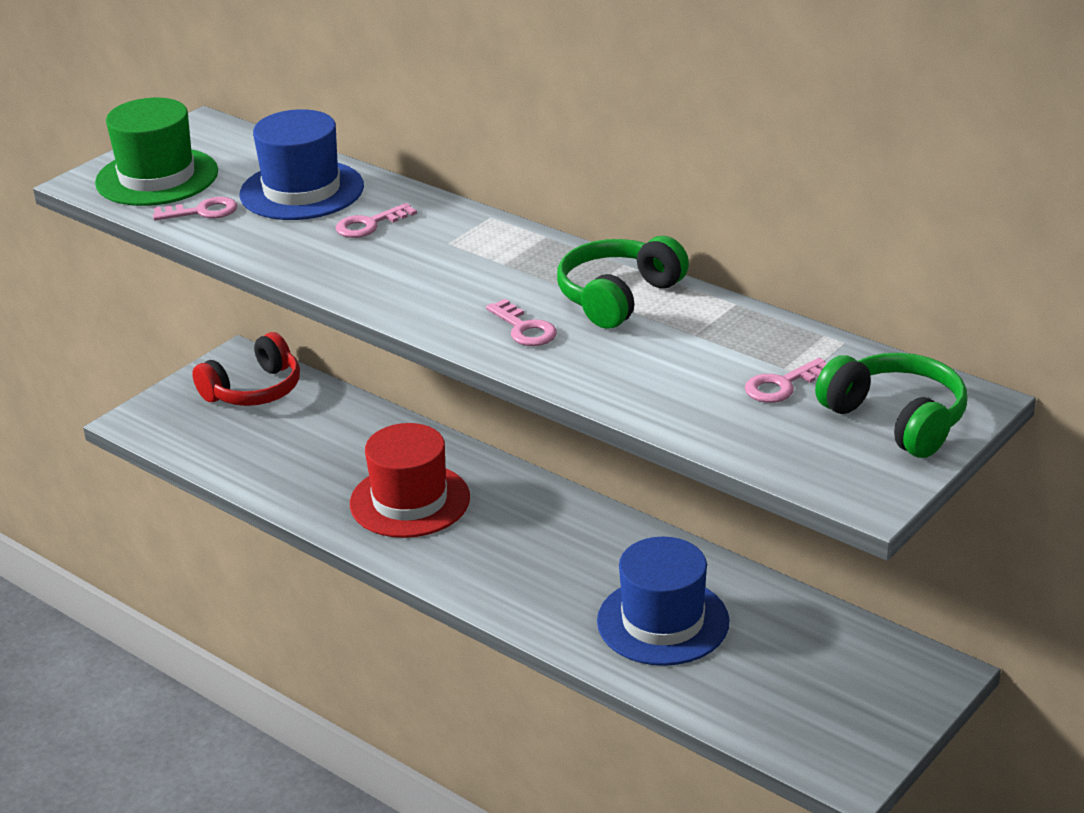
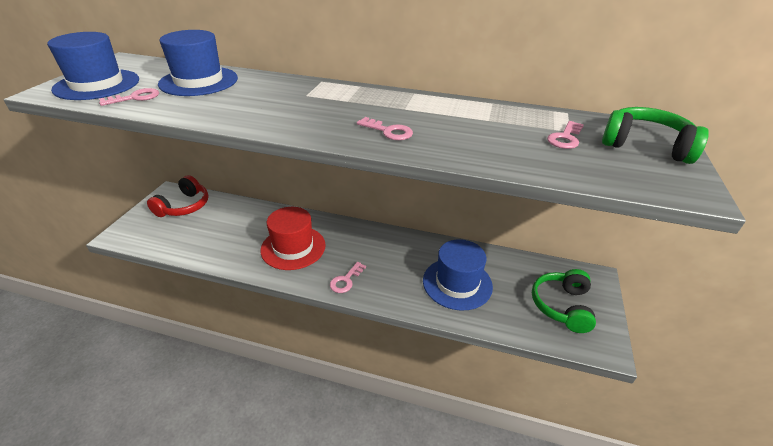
camera: 25 degrees left, 5 degrees up
(157, 177) = (97, 84): green hat -> blue hat
(369, 224) = (251, 92): pink key -> pink key (346, 280)
(618, 297) = (427, 108): green headphones -> green headphones (562, 306)

